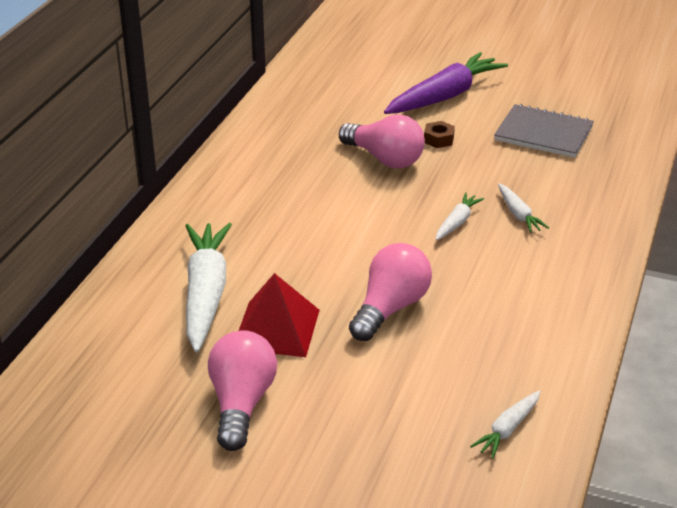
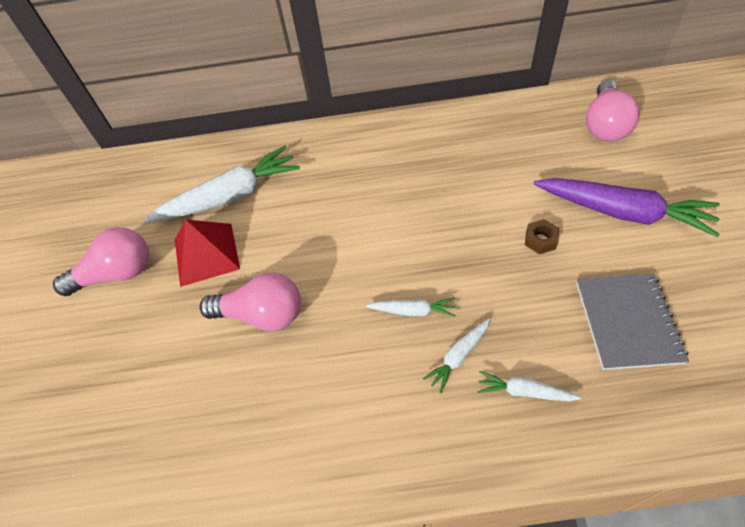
camera: 70 degrees right, 20 degrees up
(385, 159) = (476, 216): pink light bulb -> pink light bulb (605, 125)
(508, 429) = (133, 470): white carrot -> white carrot (524, 391)

